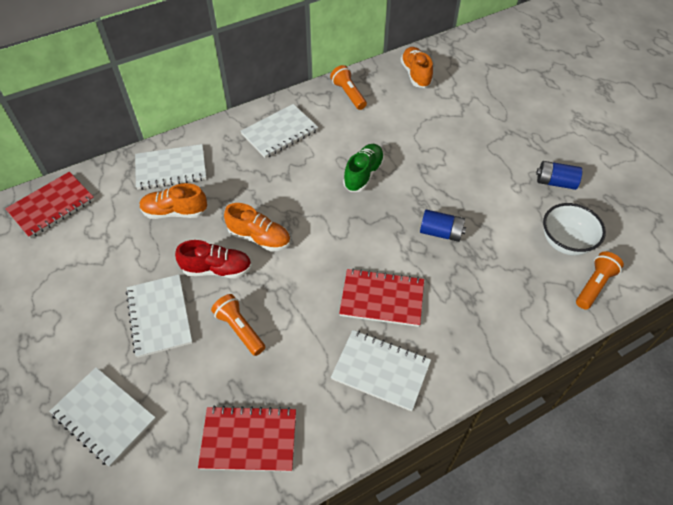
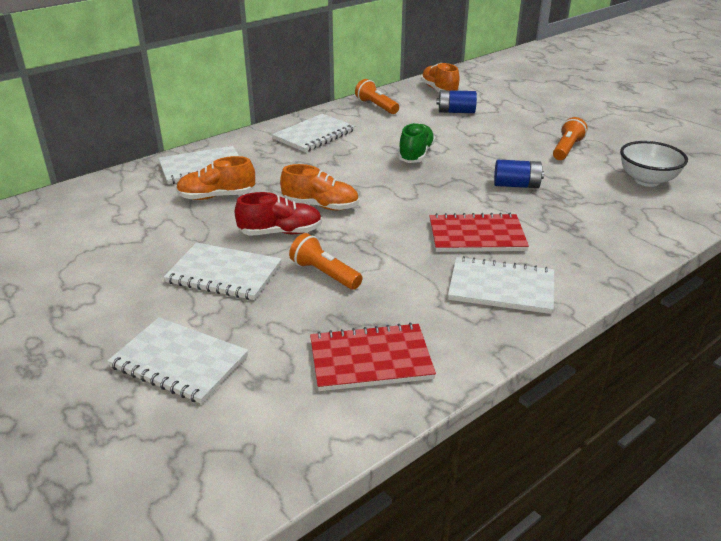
camera: 10 degrees left, 20 degrees down
(52, 206) = (67, 204): red notebook -> none
(159, 316) = (224, 274): white notebook -> white notebook turned 45 degrees counterclockwise
(555, 182) = (614, 144): blue battery -> blue battery (456, 112)
(594, 285) = (693, 205): orange flashlight -> orange flashlight (566, 149)

